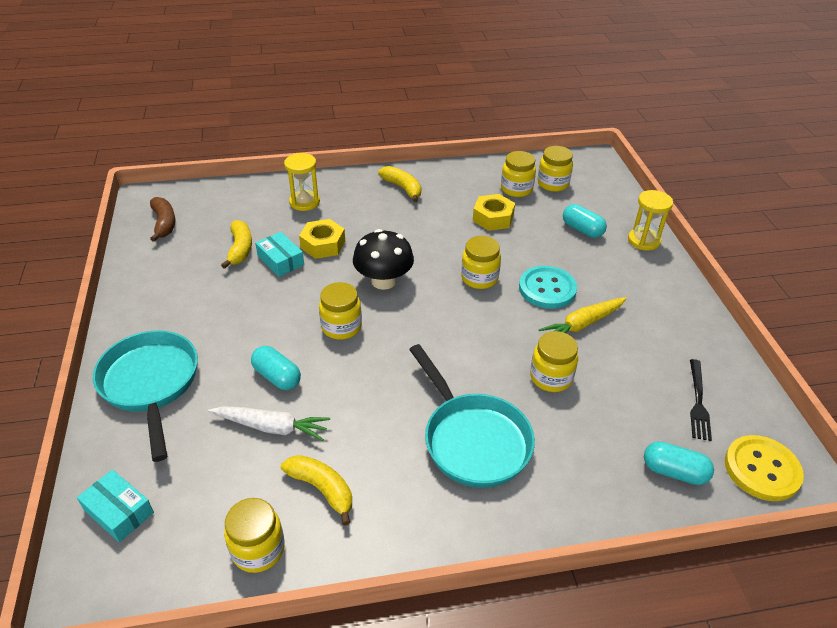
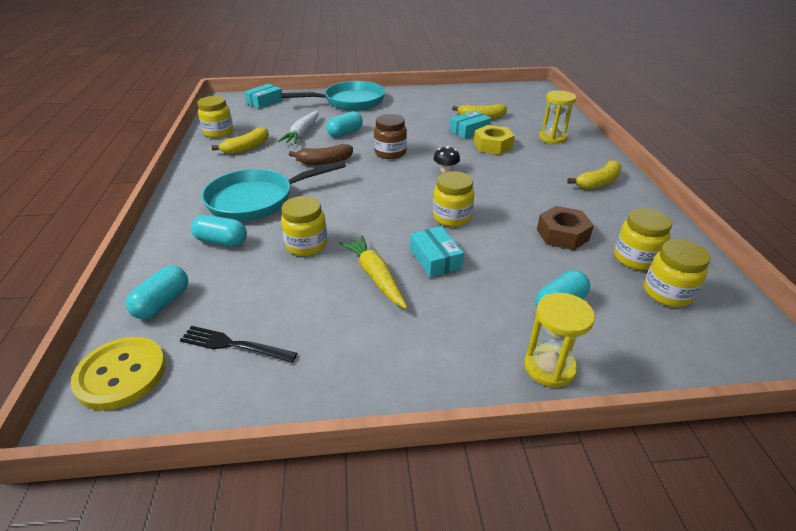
camera: 95 degrees right, 5 degrees down
(164, 223) = (506, 94): brown banana -> brown banana (324, 162)
(341, 327) = (390, 153): yellow jar -> brown jar
(383, 281) = (446, 170): black mushroom -> black mushroom, size x0.49
(493, 218) = (562, 234): yellow nut -> brown nut
(547, 289) = (435, 259): turquoise button -> turquoise box
(564, 452) = (222, 241): none -> turquoise capsule

